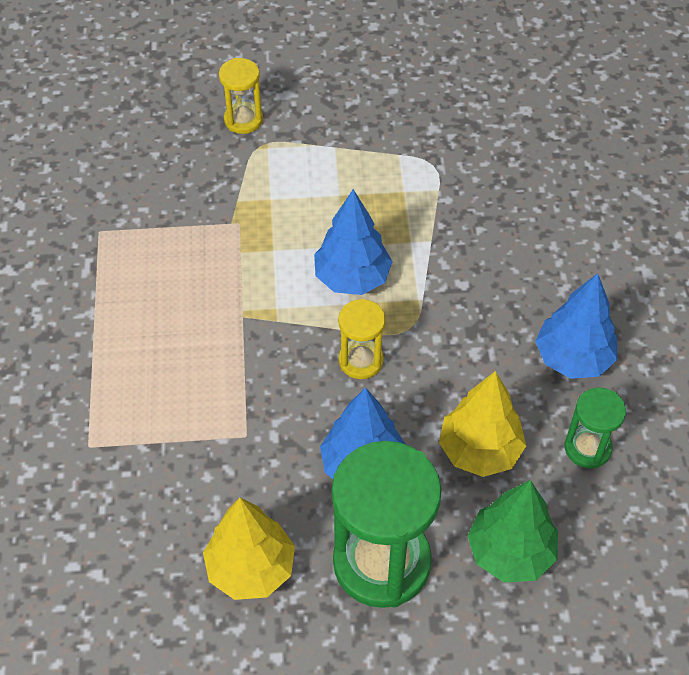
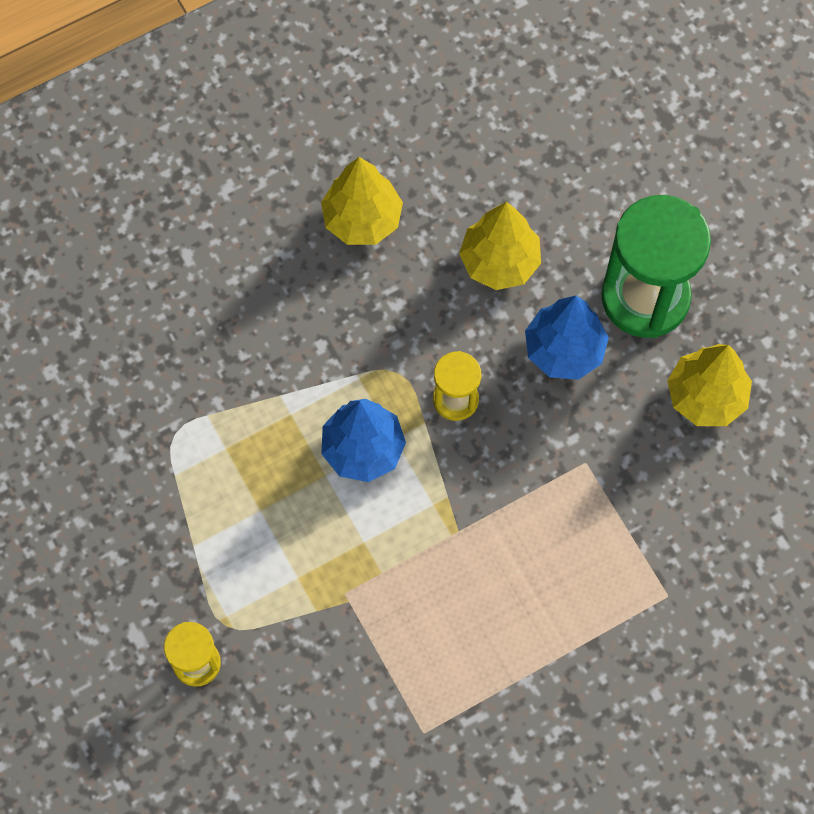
camera: 115 degrees left, 15 degrees up
(510, 552) = (583, 204): green tree -> none
(573, 358) = (362, 219): blue tree -> yellow tree
(587, 448) = (452, 178): green hourglass -> none

